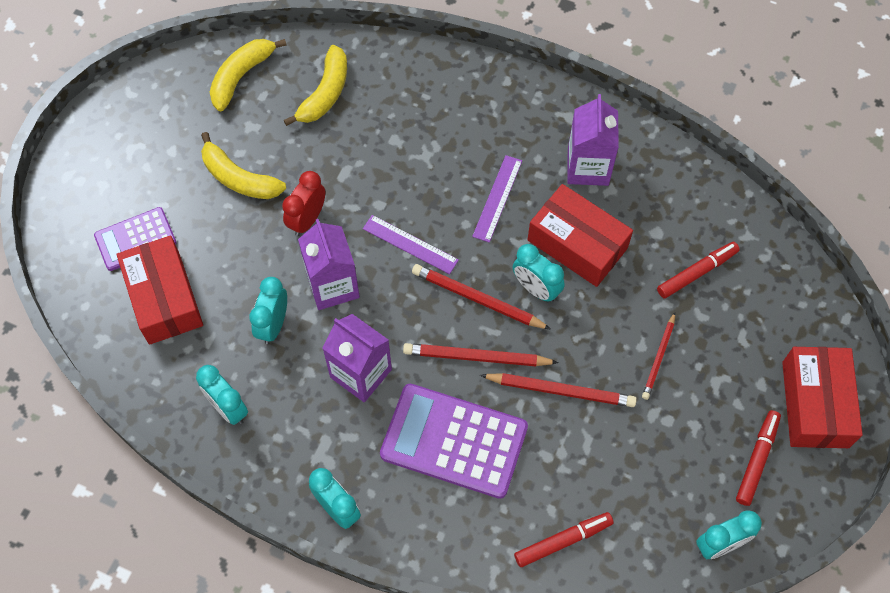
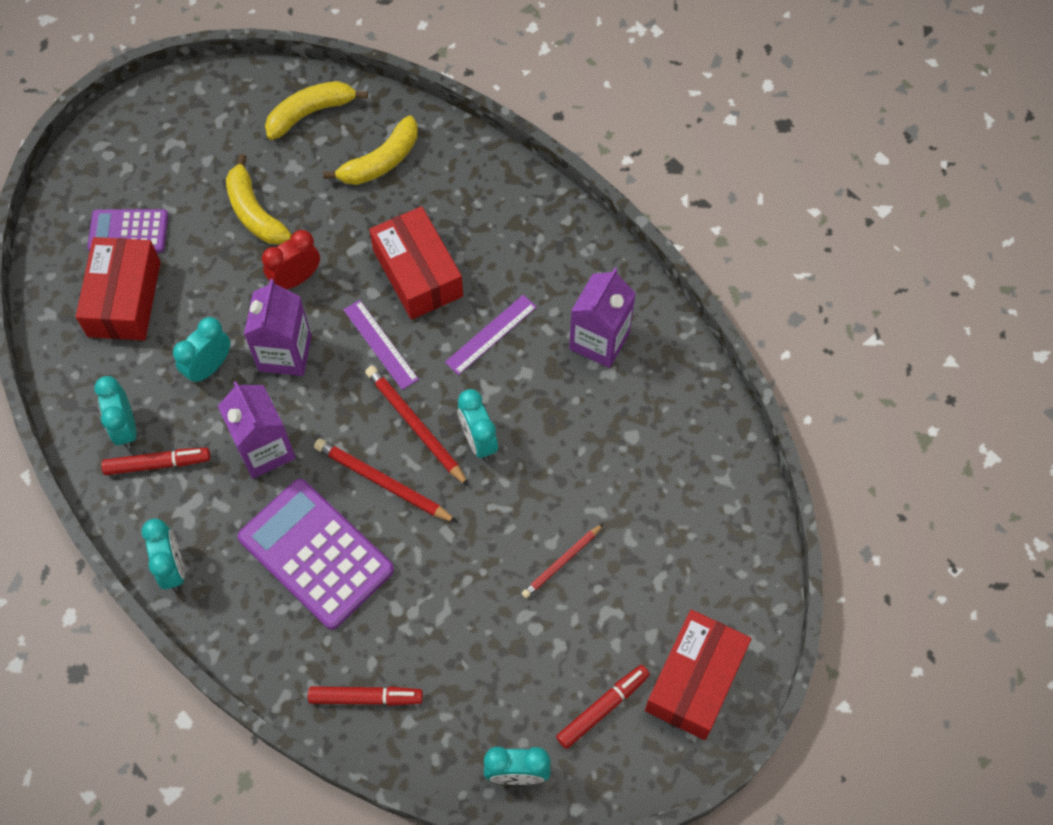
camera: 25 degrees right, 0 degrees up
(560, 391) = (445, 551): red pencil -> none
(577, 244) = (544, 414): red box -> red box (417, 273)
(697, 273) = (650, 494): red marker -> red marker (158, 464)

